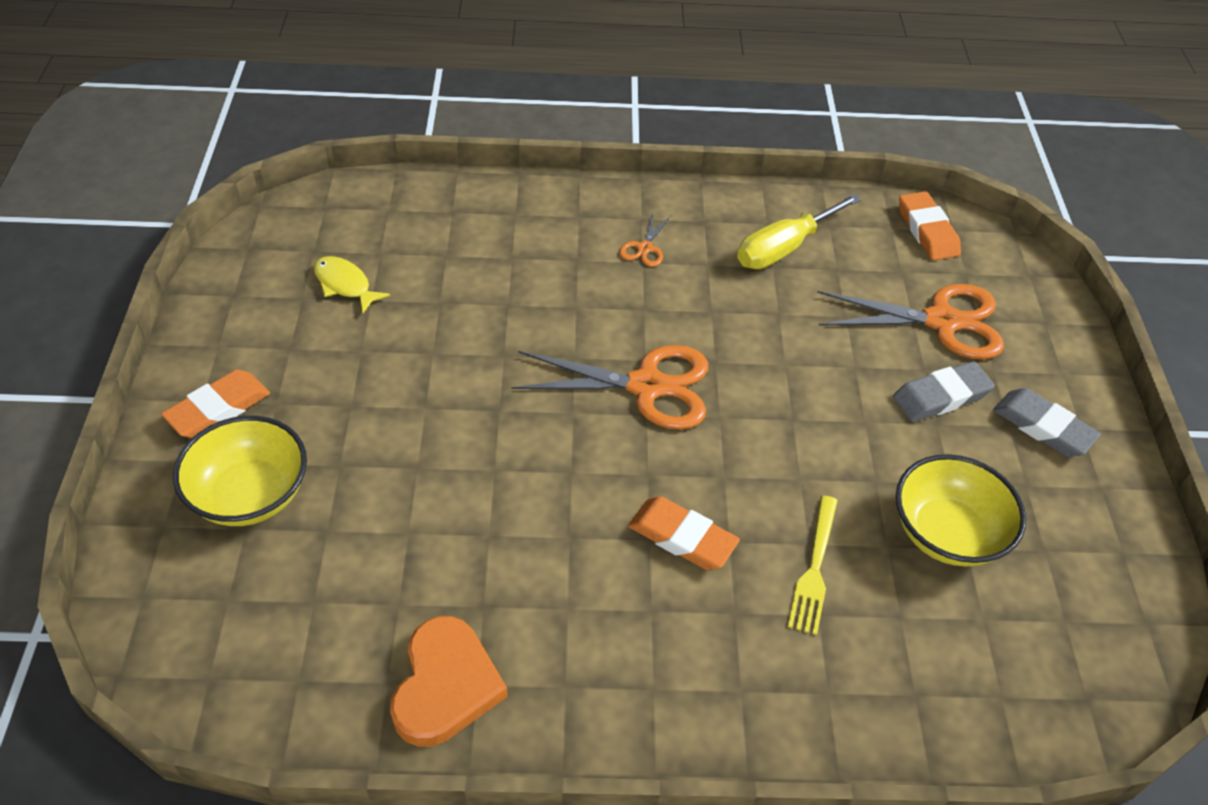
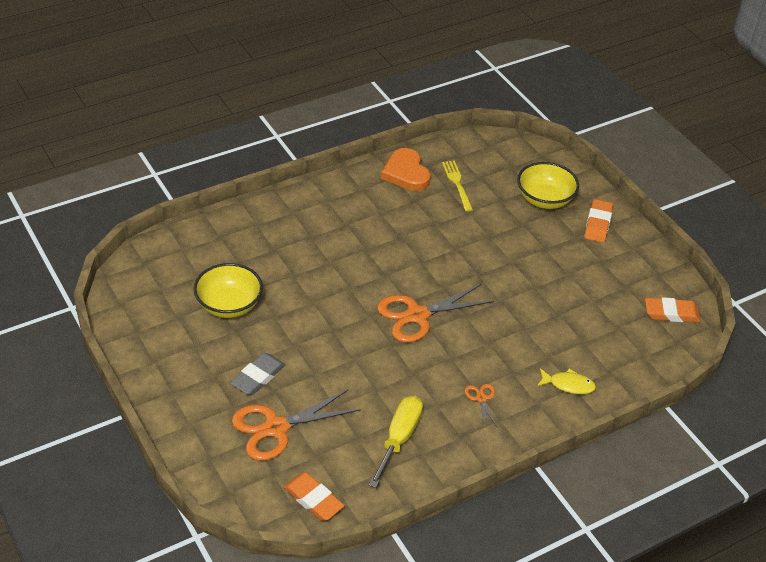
camera: 150 degrees right, 5 degrees down
(345, 285) = (614, 302): yellow fish -> yellow fish (568, 385)
(682, 537) = (351, 255): orange eraser -> orange eraser (671, 313)
(814, 568) = (285, 266): yellow fork -> yellow fork (457, 184)
(1043, 427) = (194, 383): grey eraser -> none

